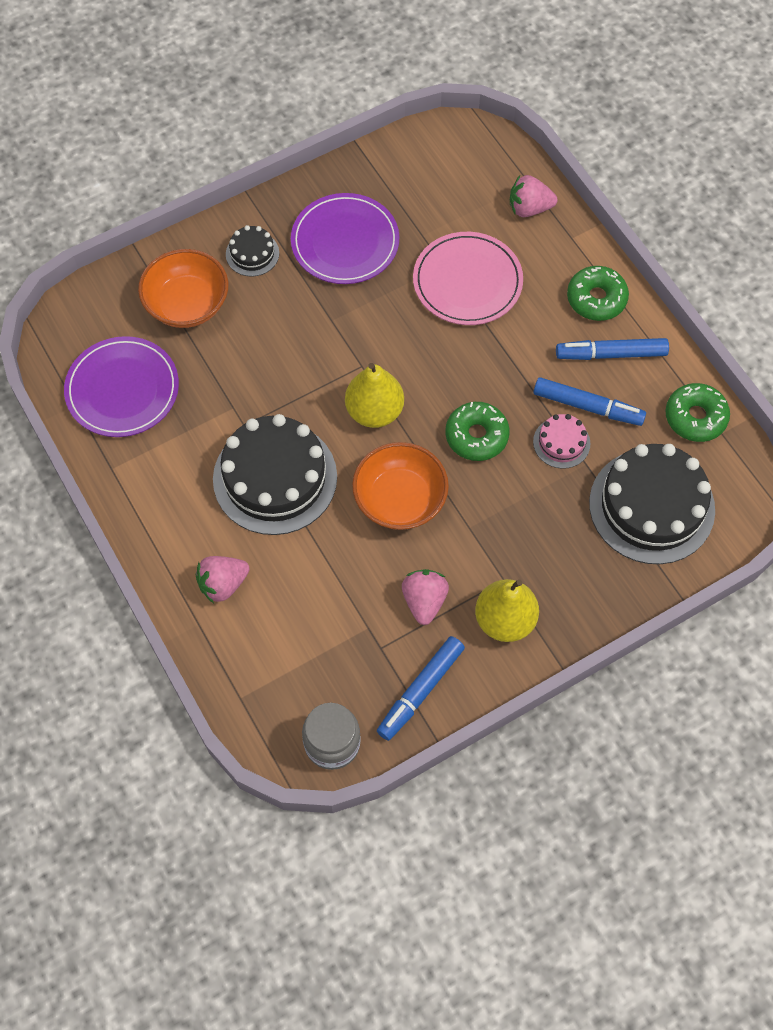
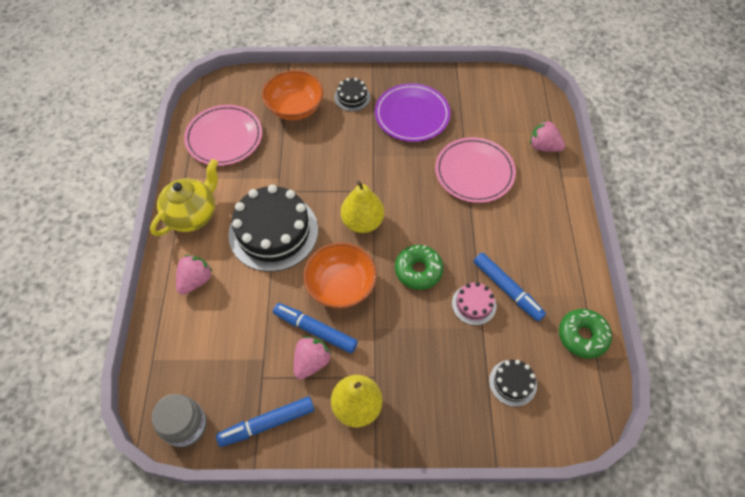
camera: 30 degrees right, 5 degrees down
(122, 389) = (224, 137): purple plate -> pink plate
(158, 509) = (193, 215): none -> yellow teapot
(223, 584) = (195, 280): pink strawberry -> pink strawberry turned 120 degrees clockwise
(596, 299) = (556, 222): green donut -> none
(611, 354) = (545, 262): blue marker -> blue marker (315, 330)
(651, 506) = (512, 382): black cake -> black cake, size x0.47

